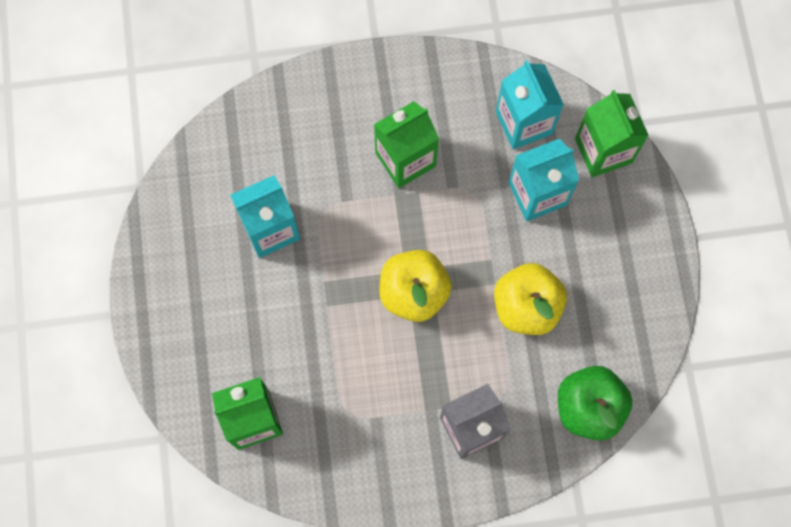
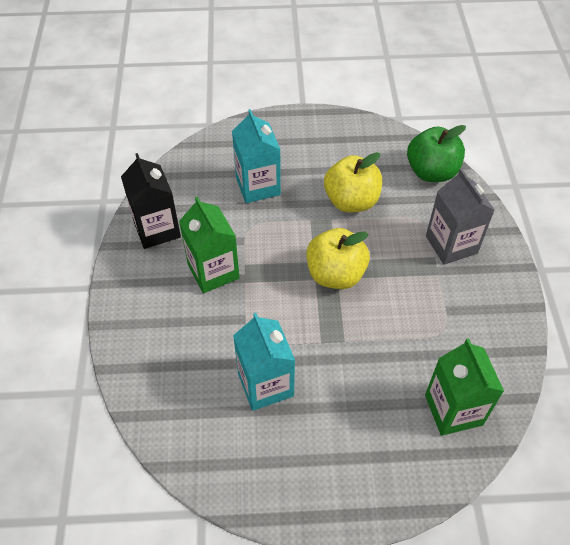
camera: 85 degrees left, 20 degrees down
(458, 90) = (157, 229): none -> black carton
(524, 123) = (195, 189): turquoise carton -> none
(603, 151) = (228, 144): green carton -> none

